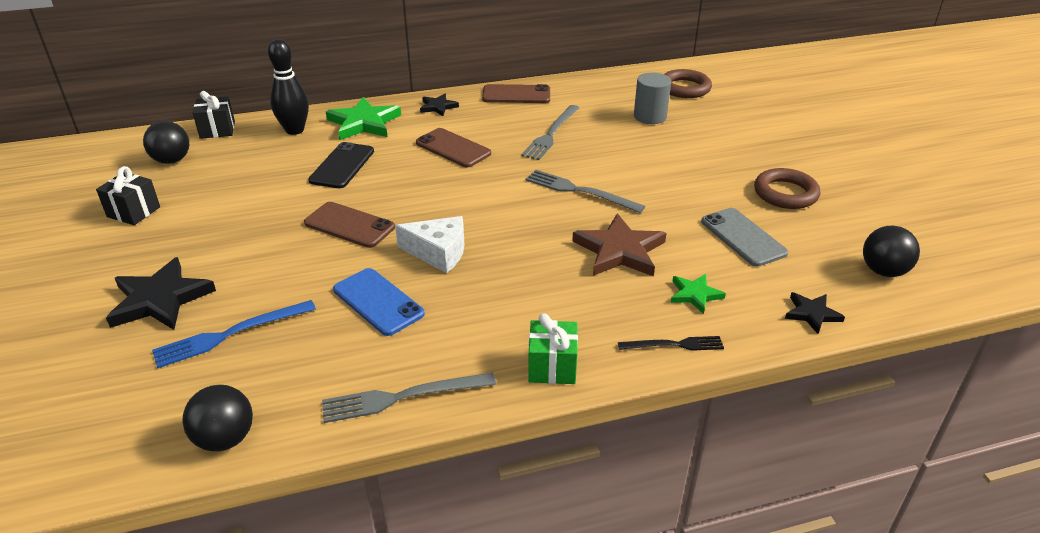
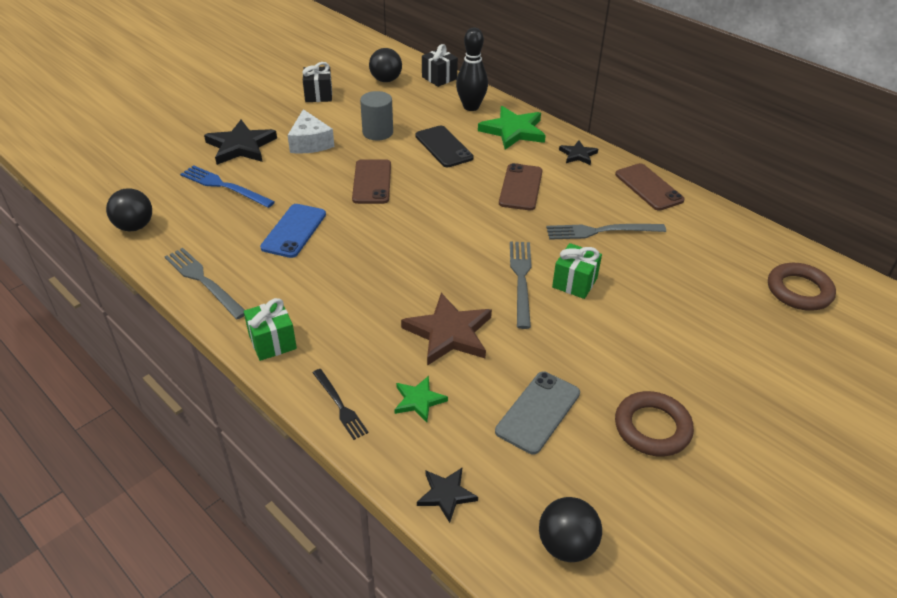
camera: 60 degrees right, 5 degrees up
(342, 166) = (444, 147): black phone -> black phone turned 75 degrees clockwise
(438, 252) = (370, 235): white cheese -> white cheese (310, 143)
(604, 168) = (574, 283): none -> green gift
(650, 116) = (705, 283): grey cylinder -> grey cylinder (377, 132)

